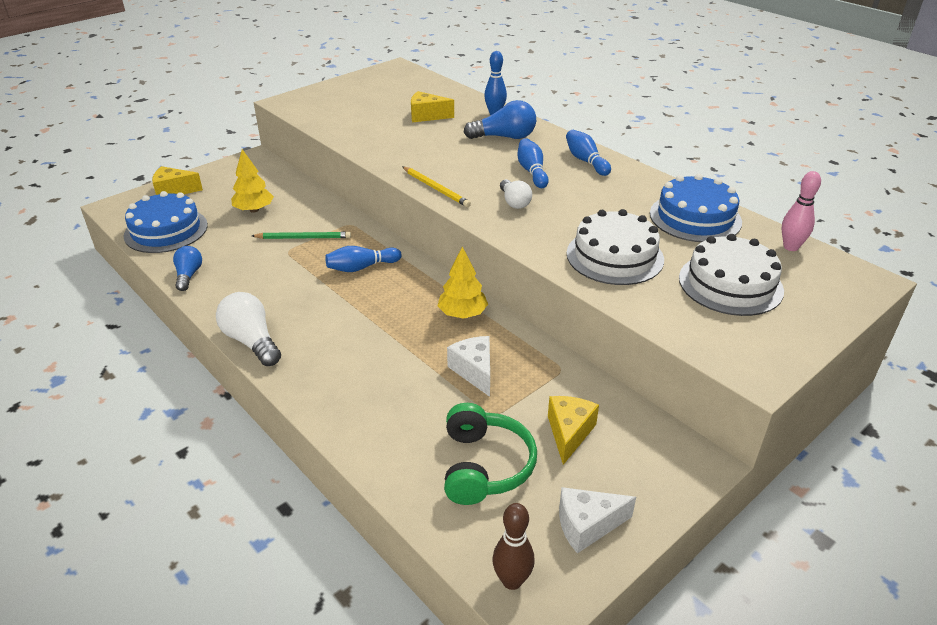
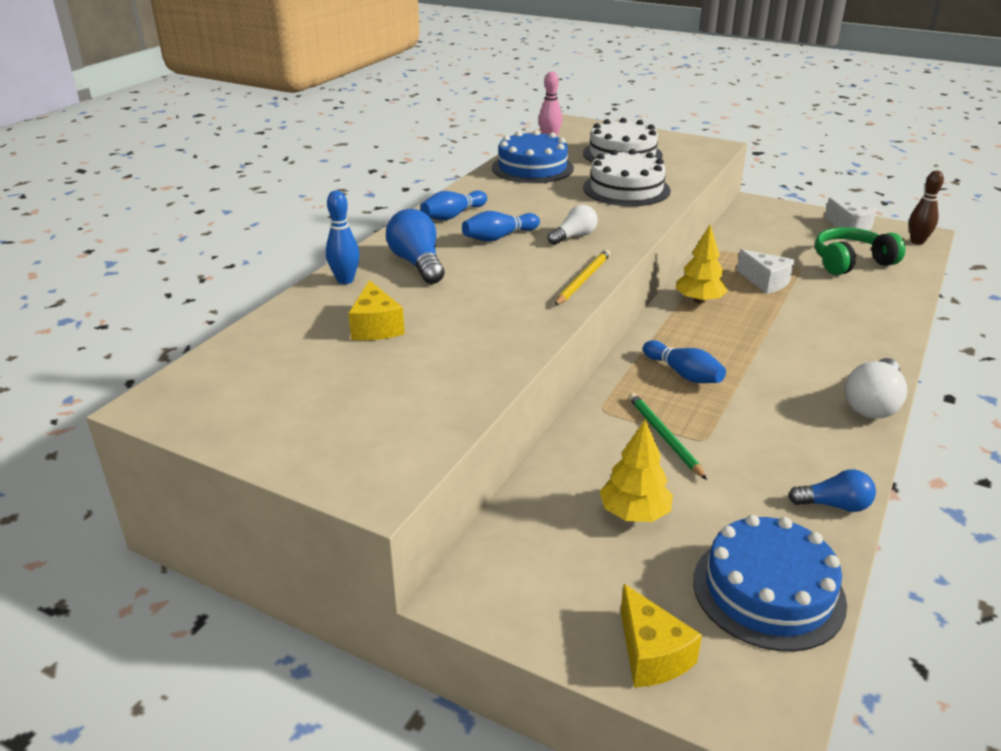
camera: 110 degrees left, 5 degrees down
(189, 275) = (834, 505): blue light bulb -> blue light bulb turned 150 degrees counterclockwise
(474, 371) = (765, 282): white cheese -> white cheese turned 90 degrees counterclockwise
(569, 433) = (783, 240): yellow cheese -> none

